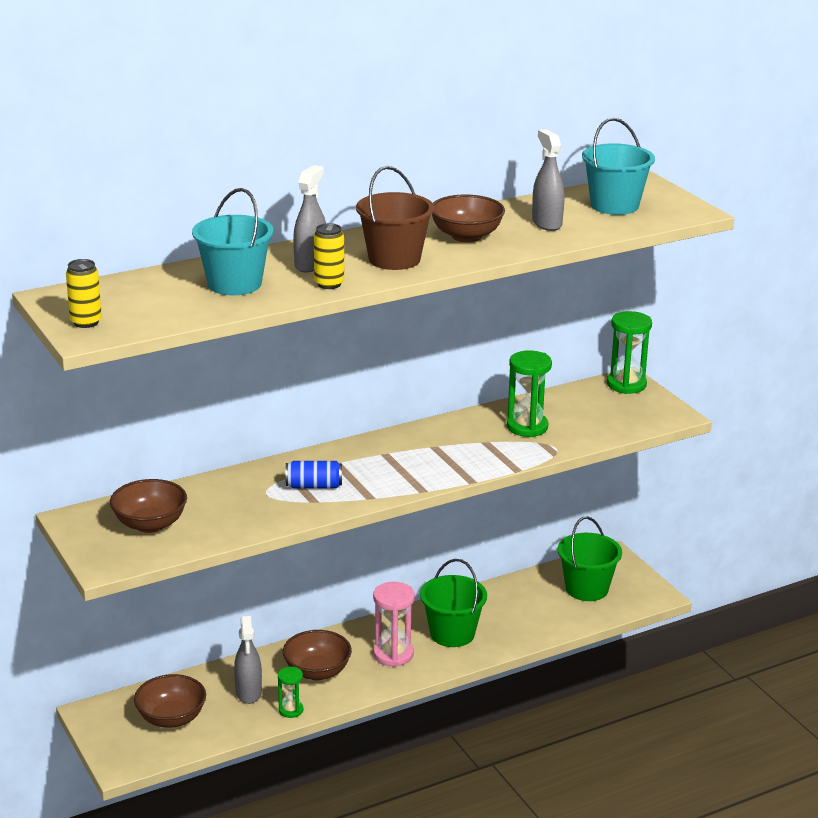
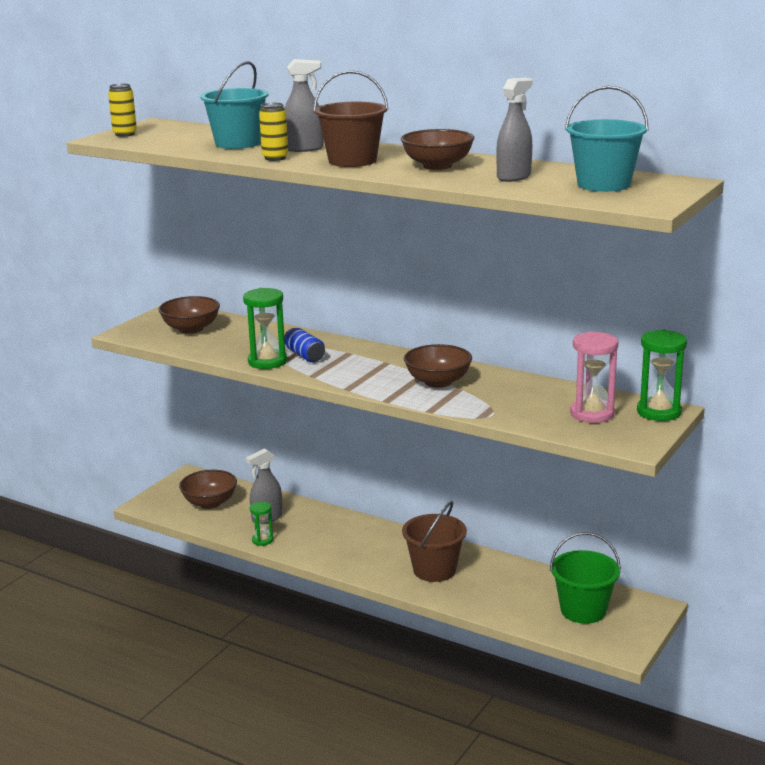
camera: 60 degrees right, 5 degrees down
(317, 672) = (319, 533): brown bowl -> brown bowl (438, 382)
(393, 654) = (376, 555): pink hourglass -> pink hourglass (592, 414)
(452, 634) = (434, 570): green bucket -> brown bucket
(527, 427) = (510, 395): green hourglass -> green hourglass (267, 362)

